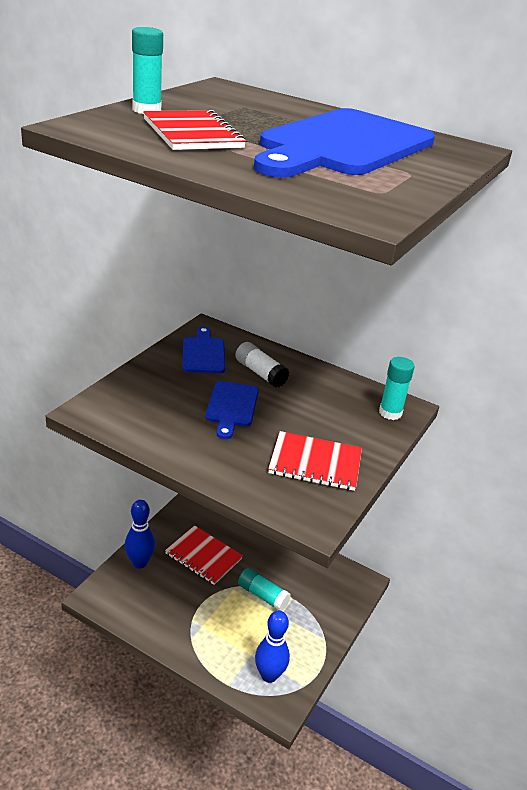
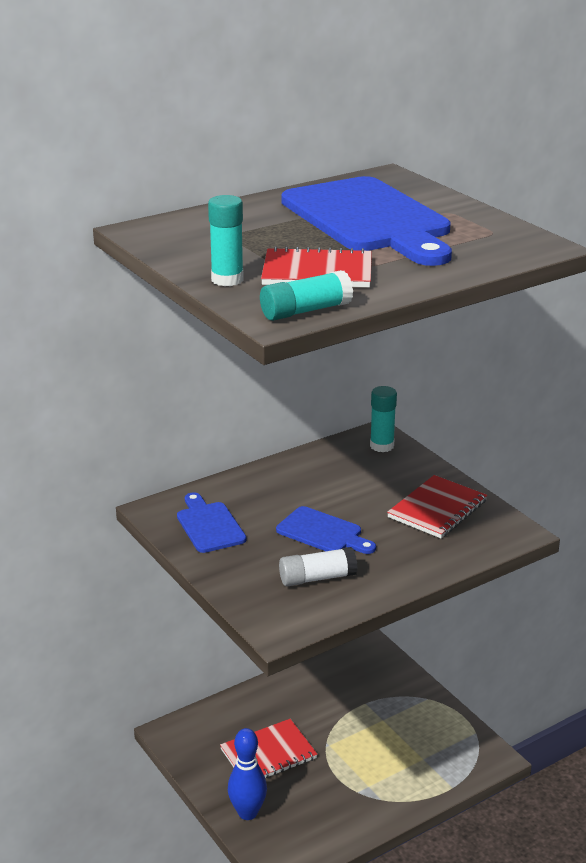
camera: 60 degrees left, 5 degrees down
(203, 353) = (209, 525): blue cutting board -> blue cutting board turned 45 degrees clockwise
(260, 373) = (271, 499): white glue stick -> white glue stick (317, 578)
(262, 595) = (350, 724): turquoise glue stick -> turquoise glue stick (305, 311)
(269, 675) = (453, 753): blue bowling pin -> none

